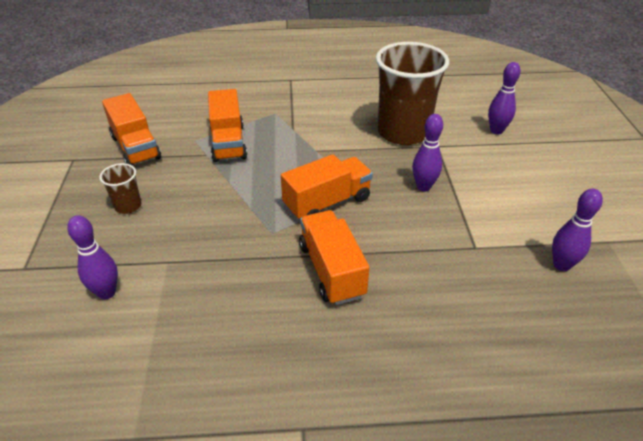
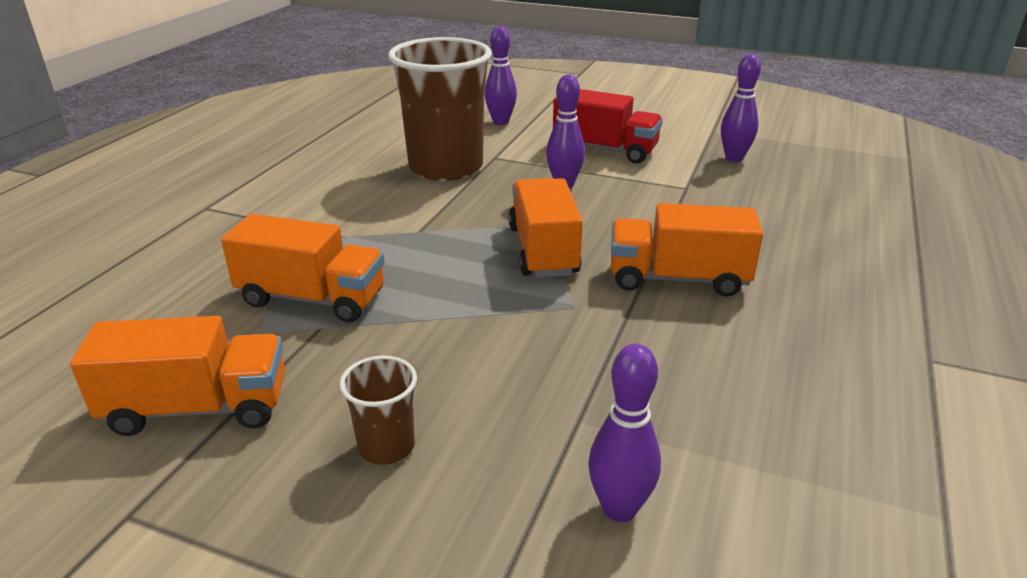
camera: 65 degrees left, 10 degrees down
(500, 190) = (605, 150): none -> red truck

